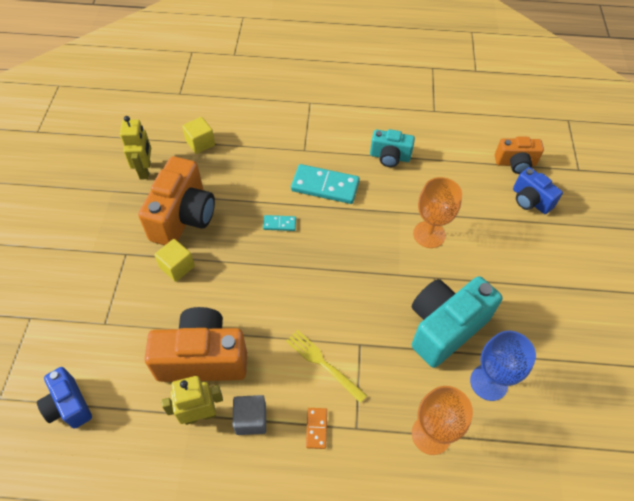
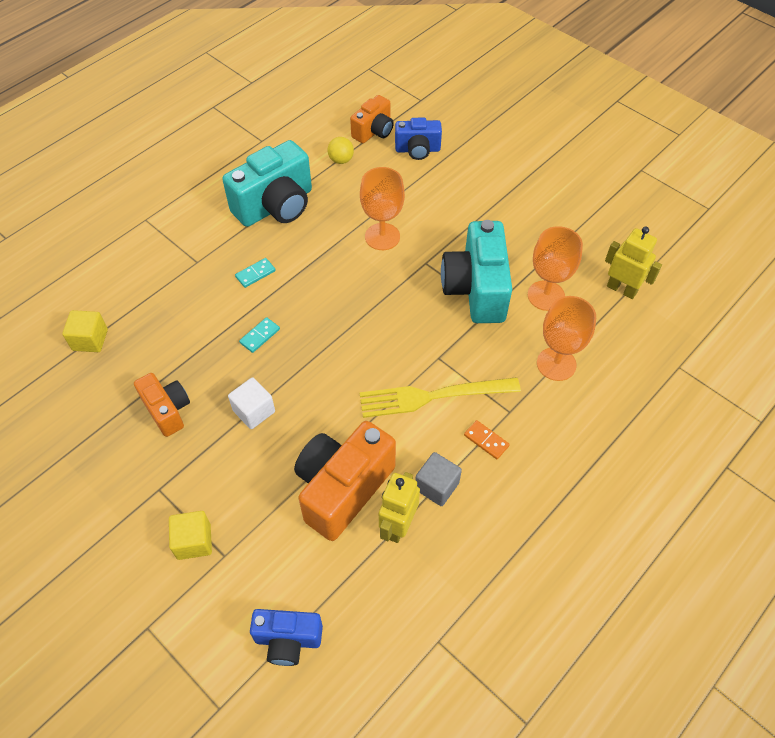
camera: 50 degrees left, 0 degrees up
(145, 170) = (69, 410): yellow robot -> yellow robot (621, 289)
(177, 267) = (221, 451): yellow cube -> yellow cube (194, 541)
(183, 217) = (167, 410): orange camera -> orange camera, size x0.57
(220, 263) = (254, 411): none -> white cube
(322, 363) = (431, 397): yellow fork -> yellow fork, size x1.50
(325, 186) = (255, 274): turquoise domino -> turquoise domino, size x0.49
(390, 157) = (276, 206): turquoise camera -> turquoise camera, size x1.74
(468, 163) = (341, 160): none -> yellow ball
(488, 382) = (546, 295): blue goblet -> orange goblet

